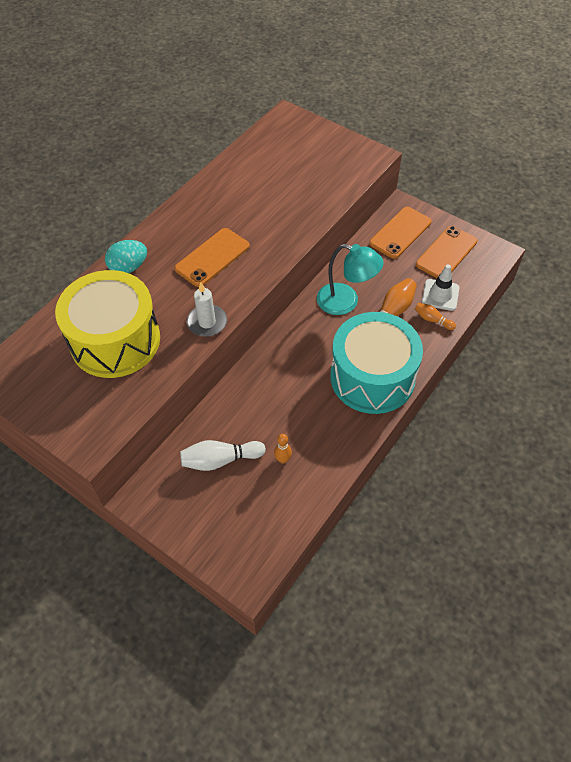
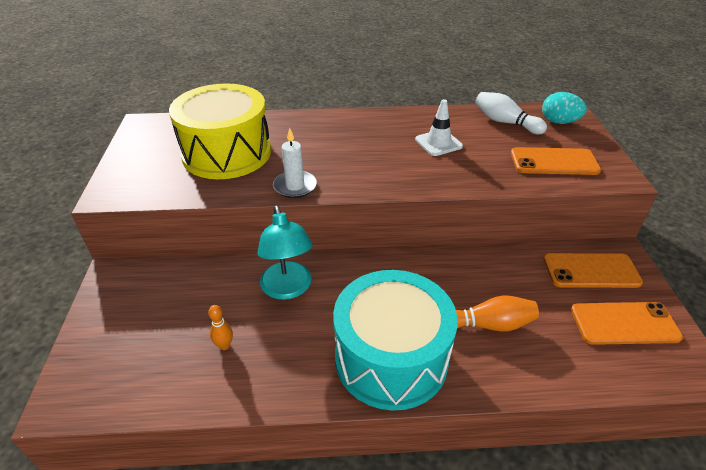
camera: 50 degrees right, 15 degrees down
(128, 267) = (305, 123): turquoise egg -> turquoise egg (559, 122)
(212, 257) = (366, 153): orange phone -> orange phone (554, 162)
(220, 460) = (190, 300): white bowling pin -> white bowling pin (505, 122)
(346, 302) = (456, 281): turquoise lamp -> turquoise lamp (288, 289)
(432, 320) = (524, 366): orange bowling pin -> none
(440, 295) = (565, 353): white traffic cone -> white traffic cone (438, 143)

